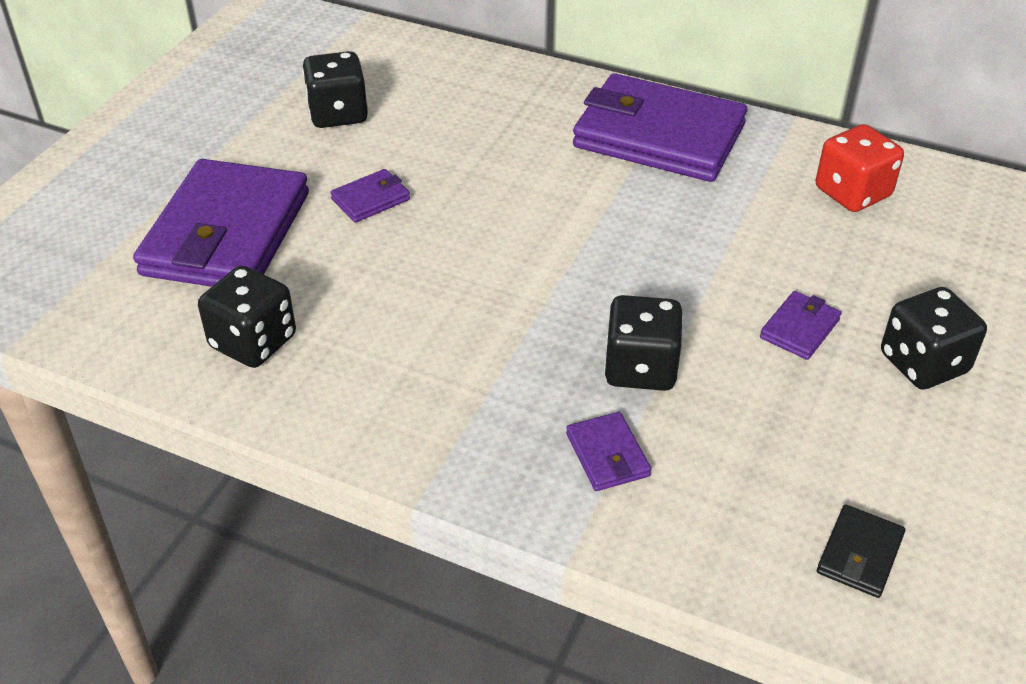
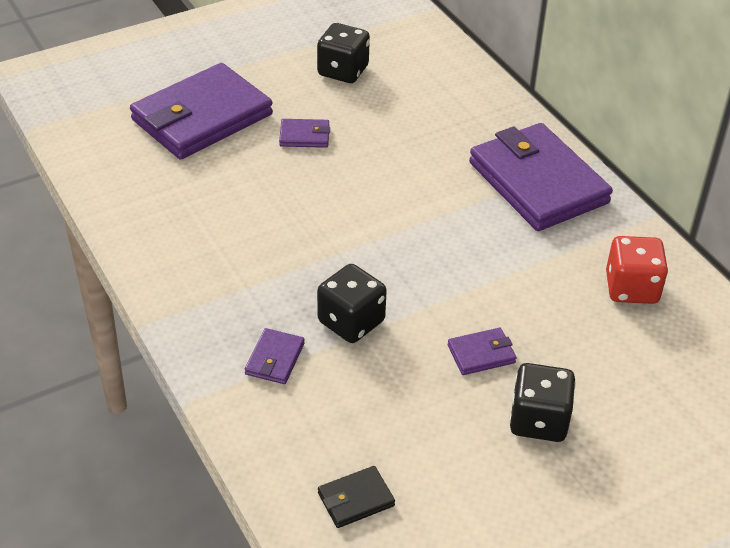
camera: 35 degrees right, 0 degrees up
(253, 342) = (153, 189): black dice -> none

